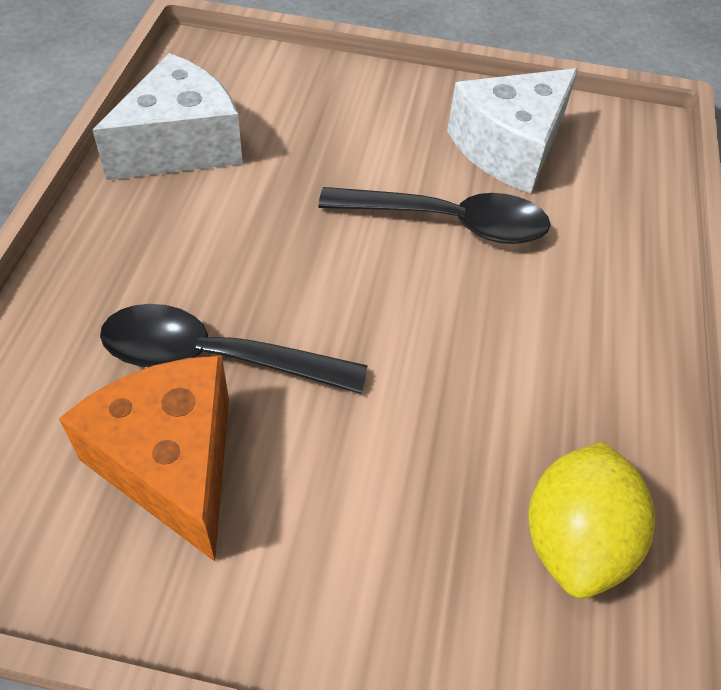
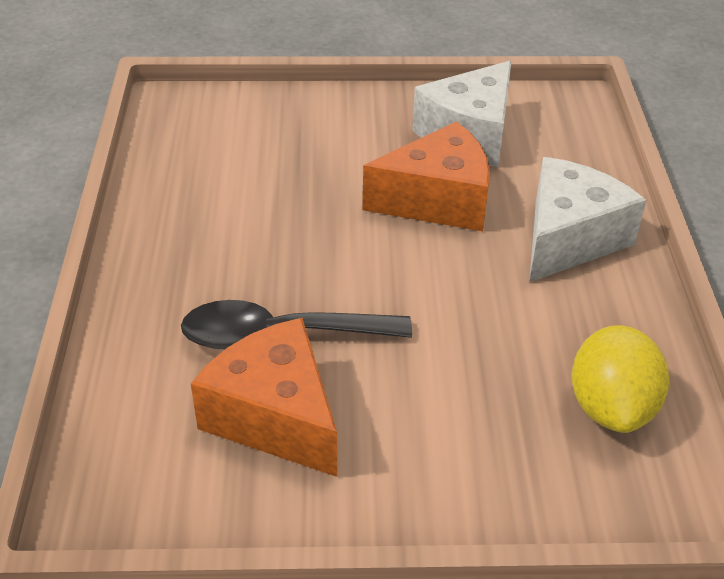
camera: 10 degrees left, 10 degrees down
(180, 145) = (185, 179): white cheese -> white cheese (569, 238)
(448, 222) = (437, 200): black spoon -> orange cheese

